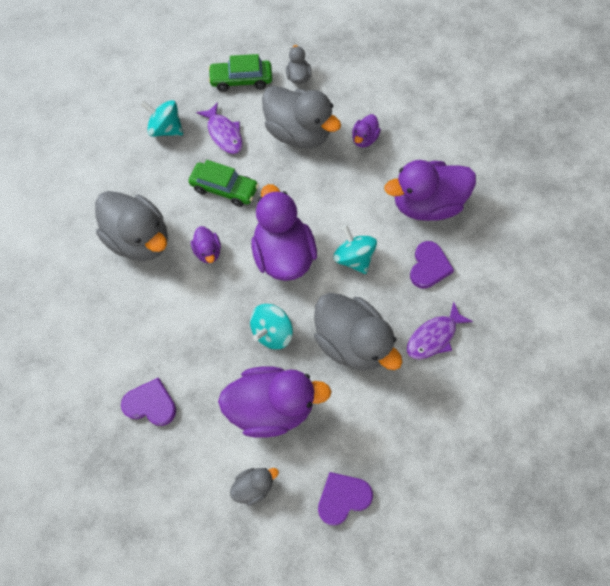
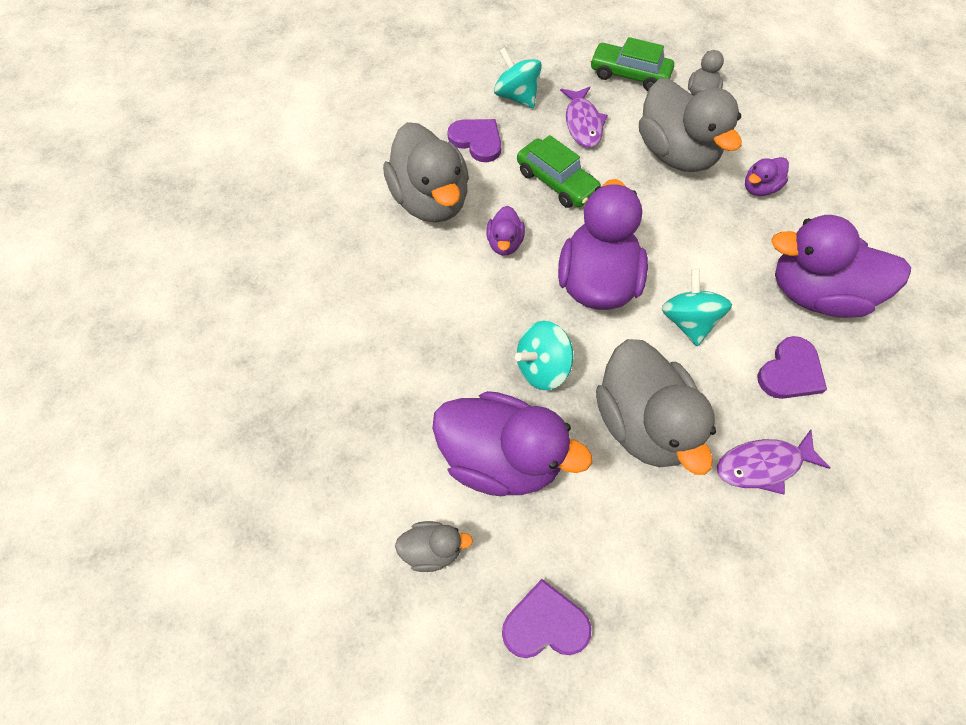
camera: 25 degrees right, 5 degrees down
(150, 404) = (353, 388): purple heart -> purple heart (477, 141)

